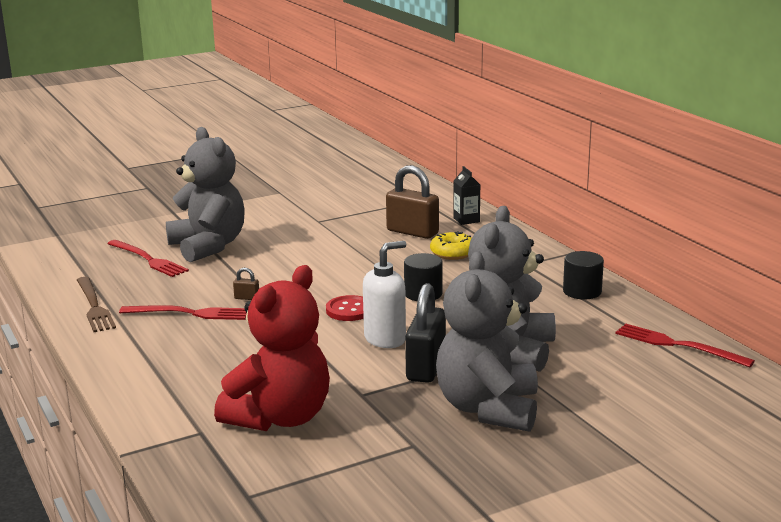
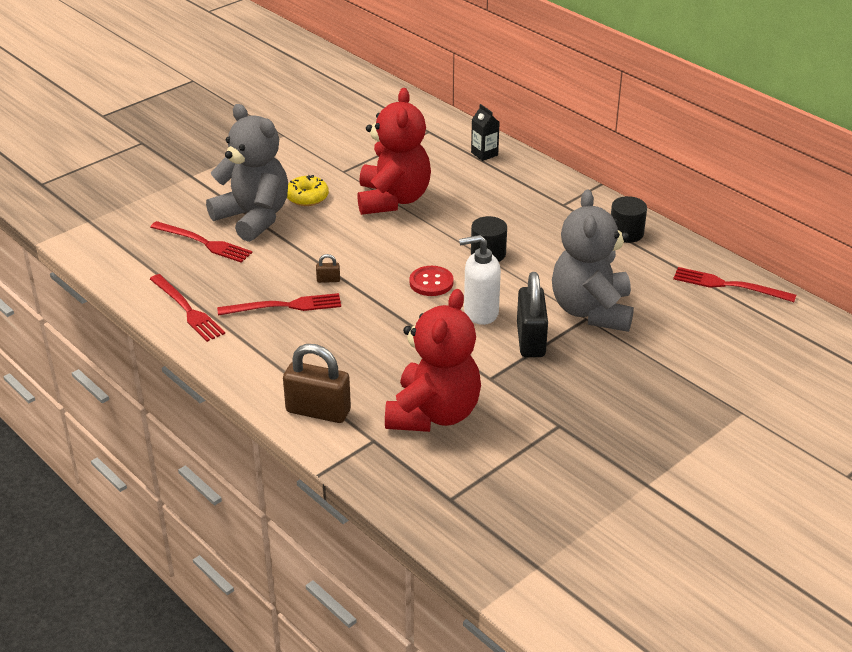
camera: 15 degrees left, 15 degrees up
(94, 306) = (187, 310): brown fork -> red fork
(352, 245) = (393, 199): none -> red teddy bear
(385, 339) = (480, 313): white soap dispenser -> white soap dispenser turned 135 degrees counterclockwise
(412, 232) = (441, 176): brown padlock -> brown padlock (318, 411)
(452, 253) = (491, 199): yellow donut -> yellow donut (307, 197)
(488, 409) = (603, 378): grey teddy bear -> none

